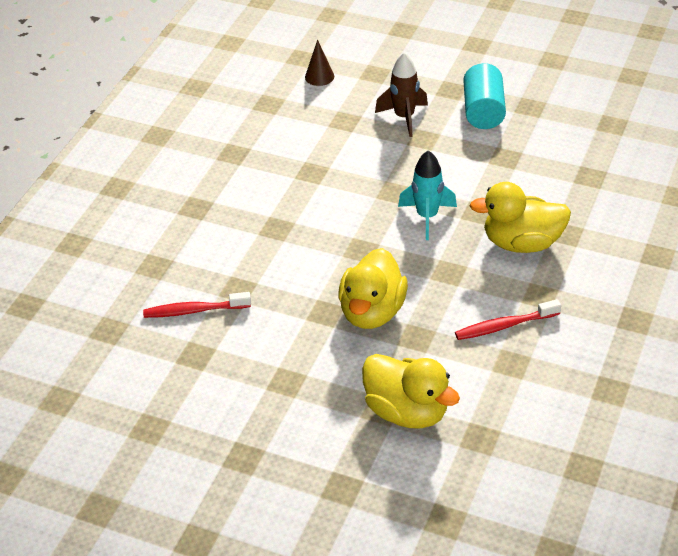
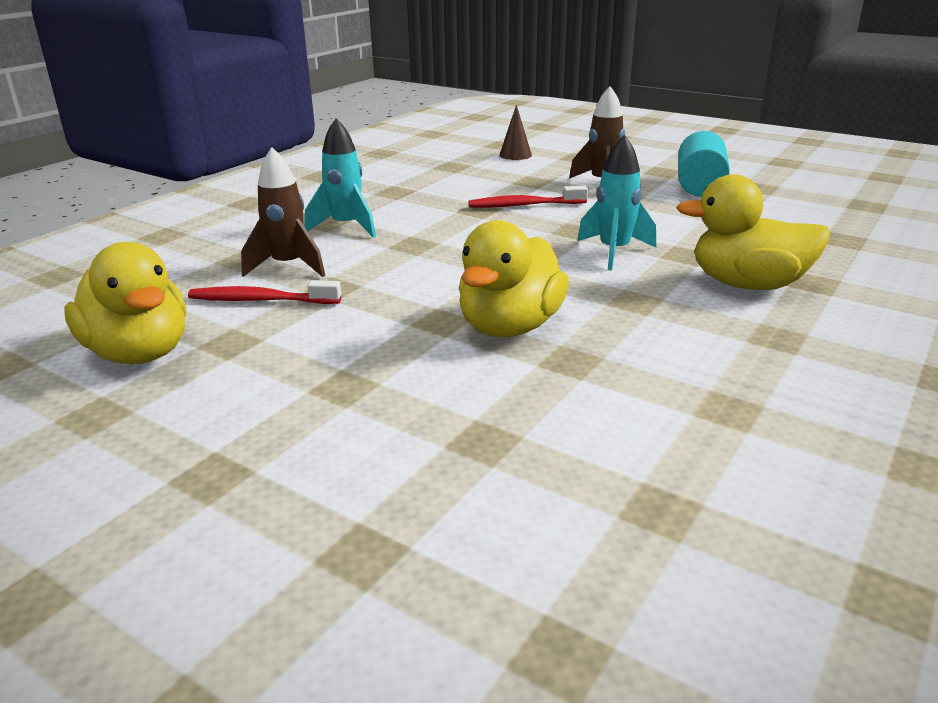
camera: 10 degrees right, 15 degrees down
(194, 269) = (288, 266): none -> brown rocket
(215, 212) = (346, 227): none -> turquoise rocket
(407, 412) = (528, 450): yellow duck -> yellow duck (139, 353)
(504, 326) = (717, 363): red toothbrush -> red toothbrush (524, 205)

